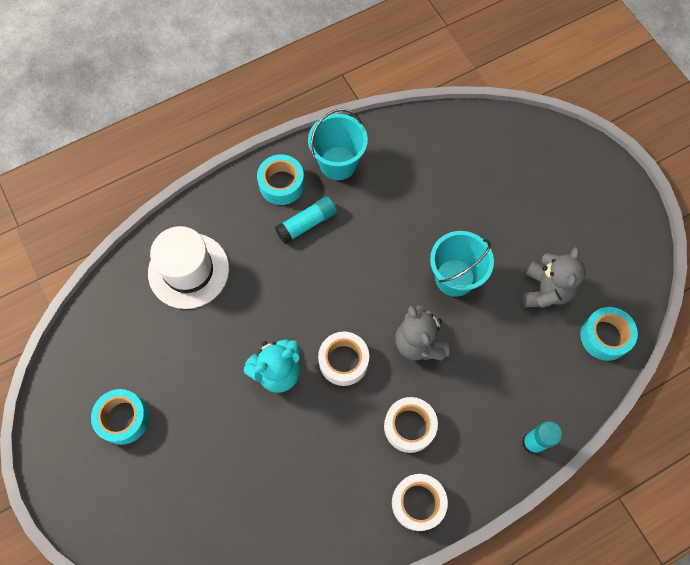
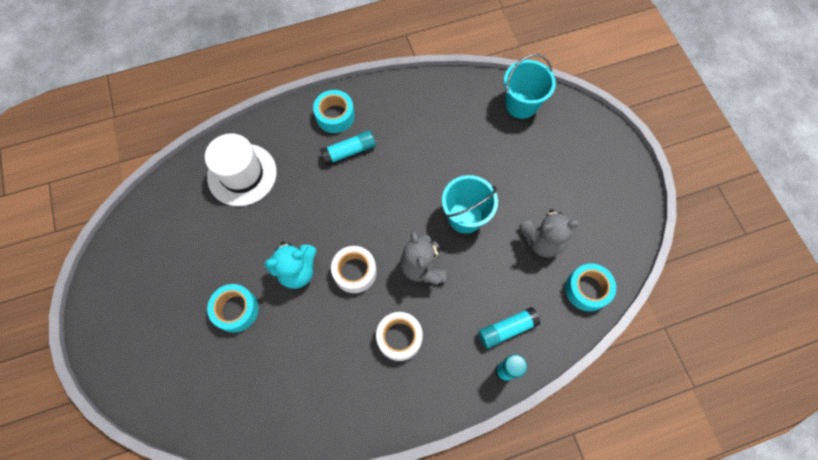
camera: 10 degrees right, 0 degrees up
(123, 418) = (160, 288): turquoise tape -> turquoise tape (236, 310)
(338, 163) = (386, 106): turquoise bucket -> turquoise bucket (521, 104)
(418, 503) = (393, 405): white tape -> none
(526, 396) = (507, 329): none -> turquoise glue stick
(545, 290) = (542, 241): grey teddy bear -> grey teddy bear turned 60 degrees clockwise

